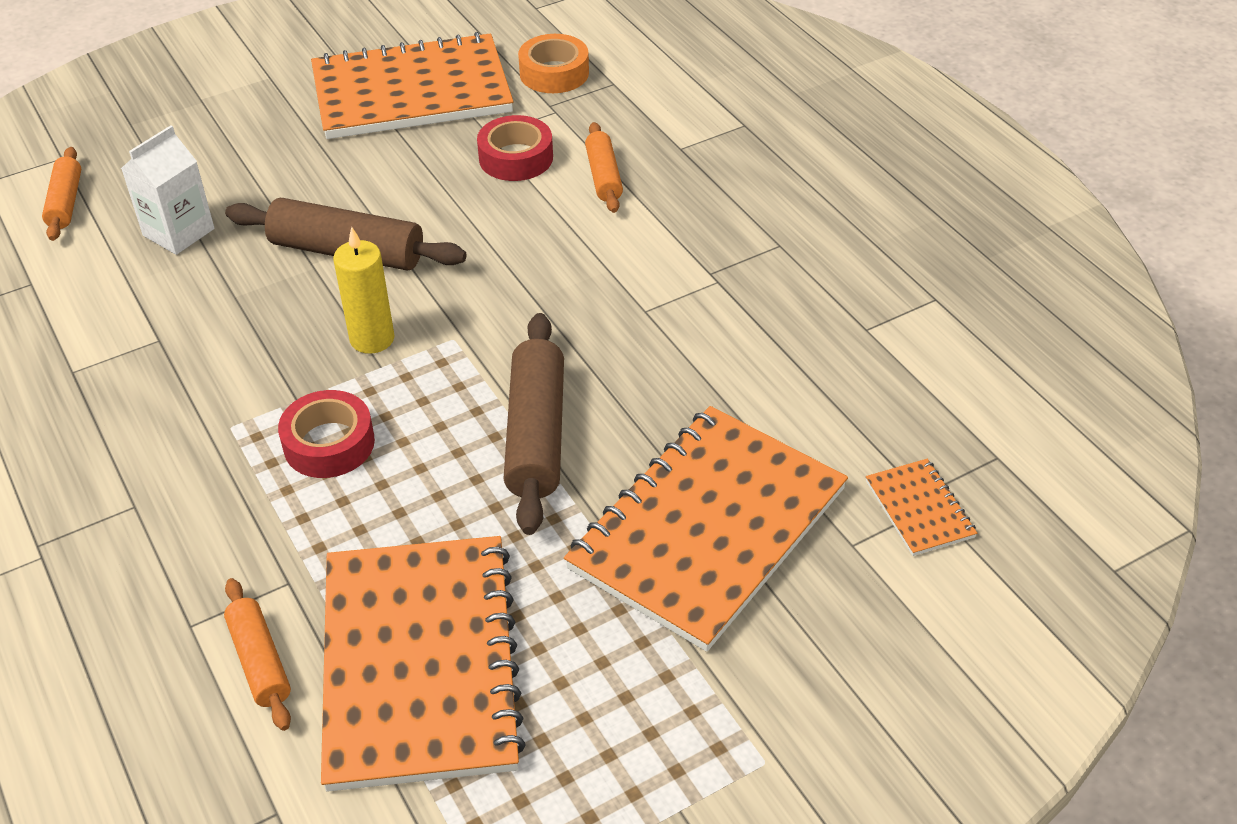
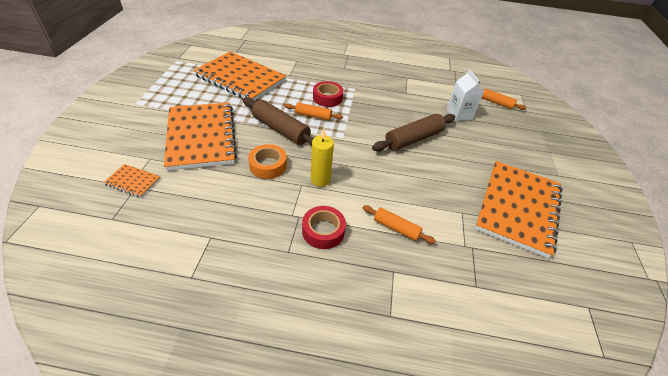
camera: 125 degrees right, 0 degrees up
(260, 661) = (274, 63): orange rolling pin -> orange rolling pin (313, 116)
(372, 339) = (362, 123): yellow candle -> yellow candle (320, 179)
(516, 158) = (436, 210): red tape -> red tape (323, 231)
(554, 73) = (503, 268): orange tape -> orange tape (268, 165)

